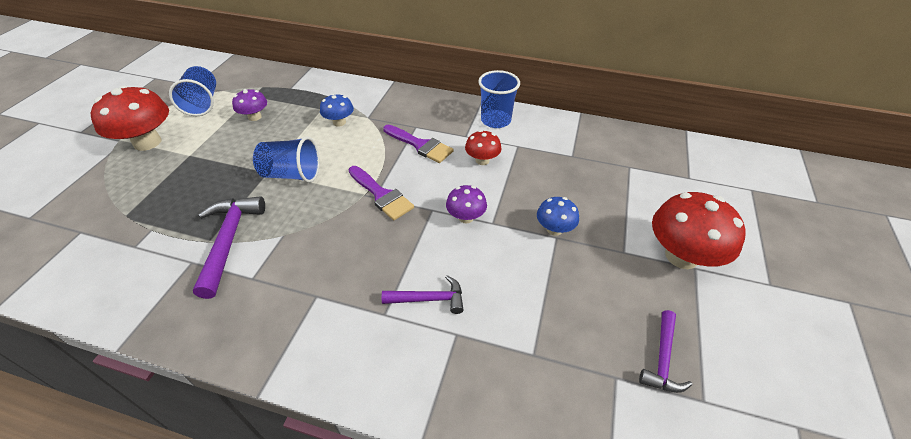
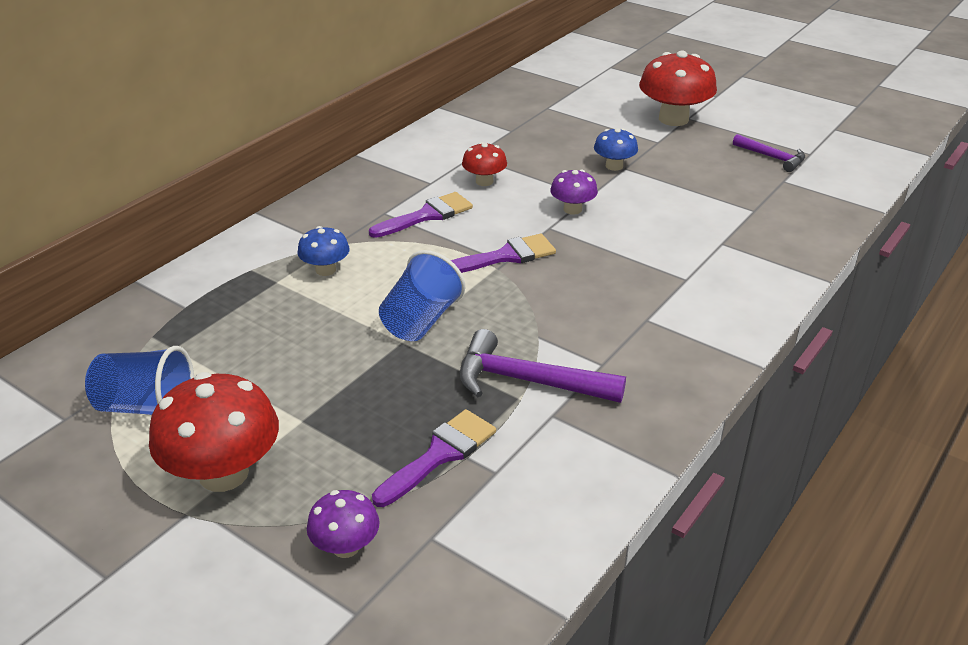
camera: 70 degrees left, 10 degrees down
(154, 217) = (440, 454): none -> purple brush
(255, 117) = (244, 348): purple mushroom -> purple mushroom (346, 546)
(429, 299) = (676, 250): purple hammer -> none
(496, 120) = (414, 158): blue cup -> none

